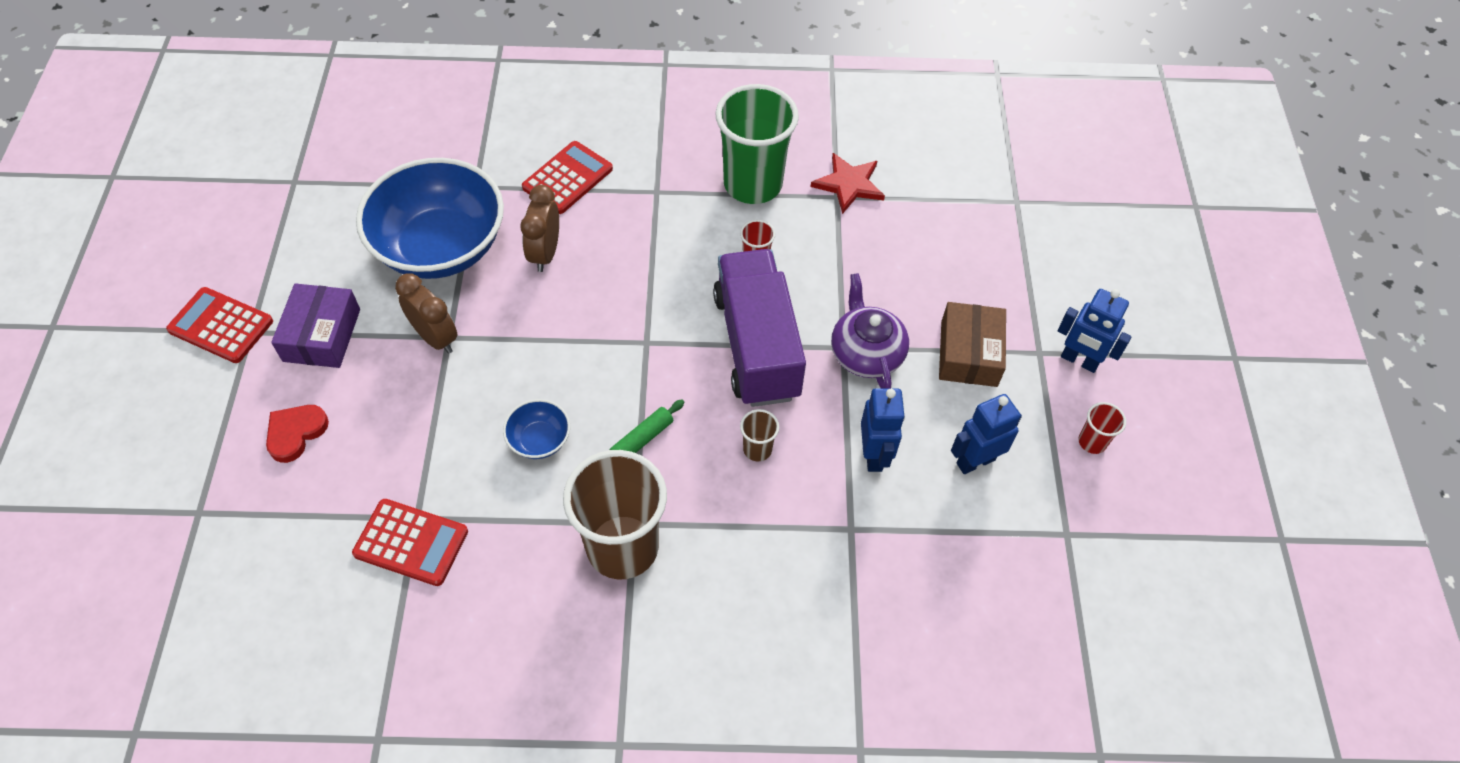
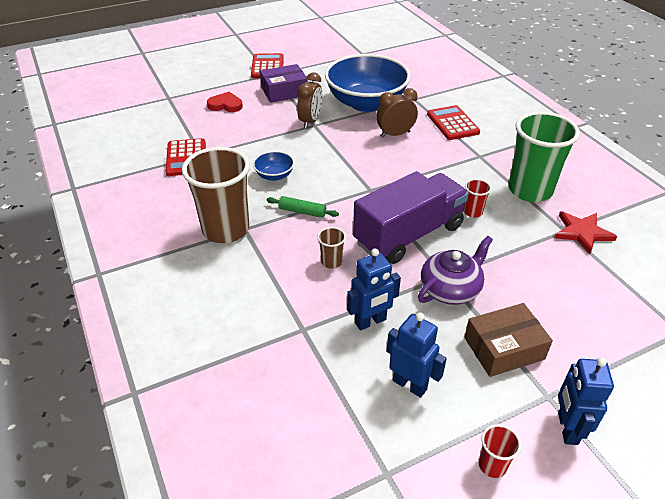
camera: 65 degrees right, 15 degrees down
(567, 178) = (452, 123): red calculator -> red calculator turned 120 degrees counterclockwise

